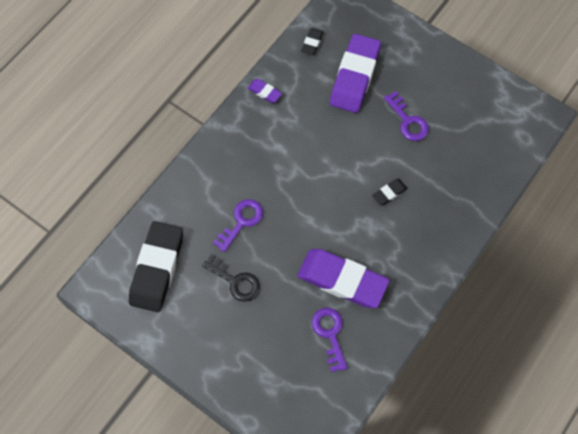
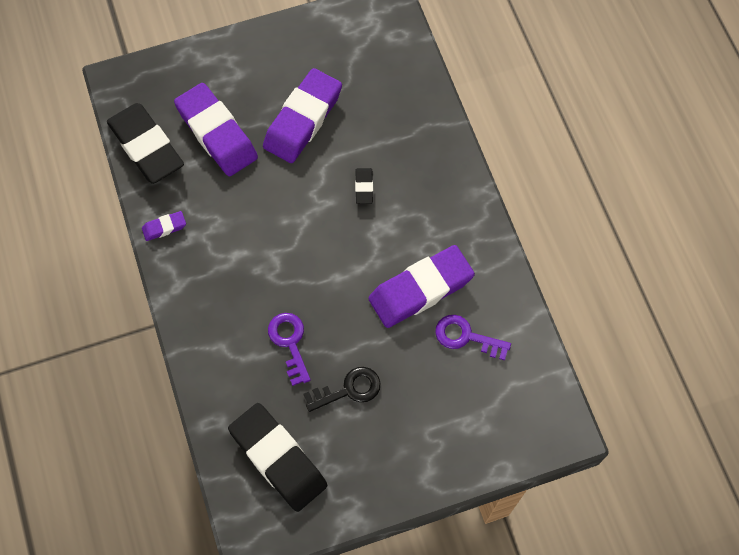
camera: 55 degrees left, 0 degrees up
(312, 43) = (146, 147): black eraser -> black eraser, size x2.31
(408, 121) = (303, 119): purple key -> purple eraser

